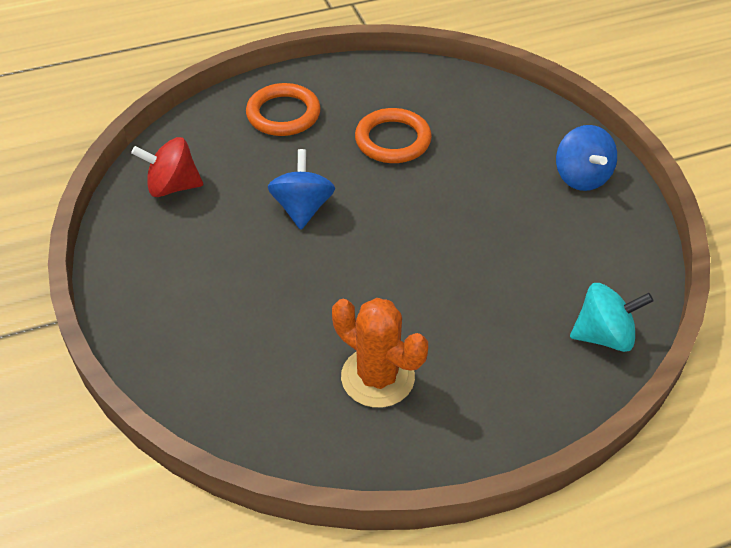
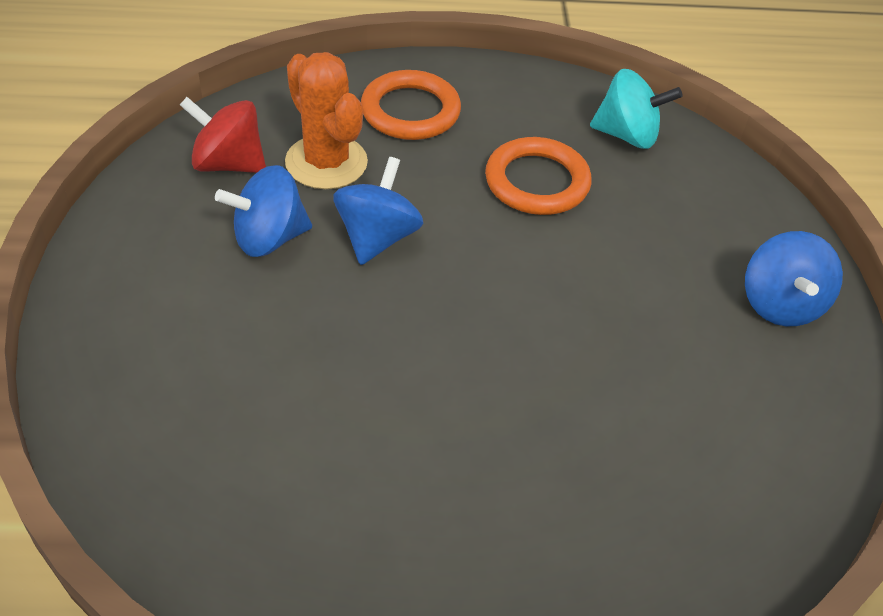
camera: 15 degrees right, 0 degrees up
(228, 230) = (269, 238): none -> blue spinning top
(377, 377) = (368, 503): orange cactus -> orange cactus (326, 162)
(604, 335) = (723, 549): turquoise spinning top -> turquoise spinning top (627, 135)

